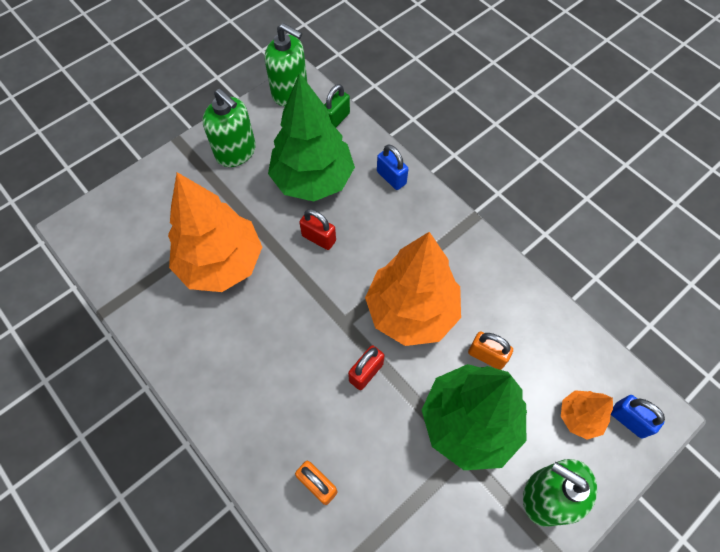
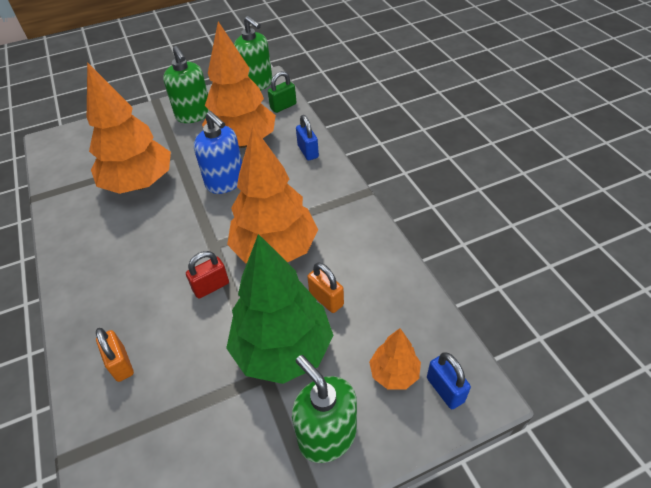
camera: 20 degrees right, 15 degrees down
(313, 180) = (243, 142): green tree -> orange tree
(319, 238) = (225, 182): red padlock -> blue soap dispenser

